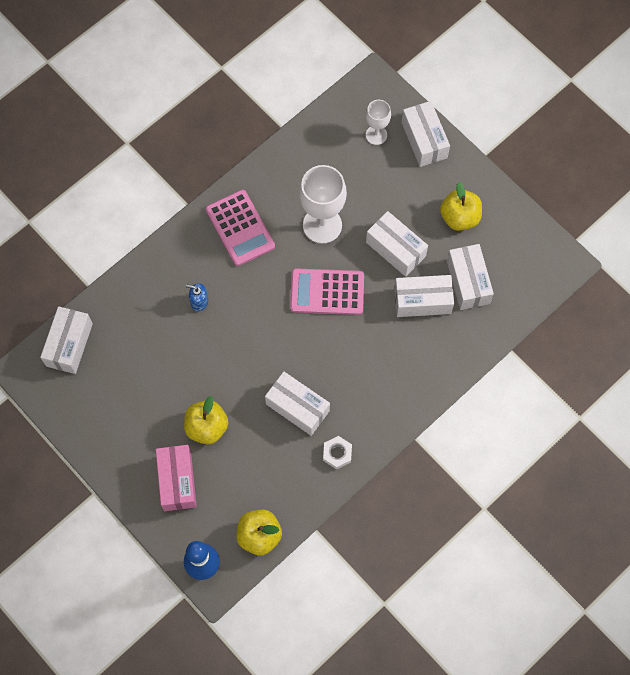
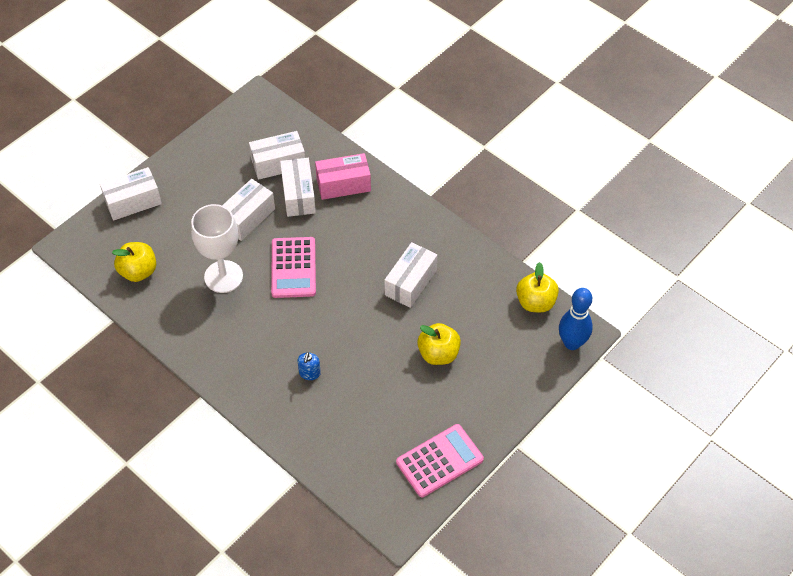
camera: 95 degrees left, 15 degrees down
(69, 345) = (364, 487): white box -> none
(177, 481) = (495, 373): pink box -> pink box (343, 184)
(240, 228) = (228, 345): pink calculator -> pink calculator (439, 461)
(337, 453) = (450, 249): white nut -> none
(376, 135) = (126, 239): white goblet -> none
(459, 217) = (214, 172): yellow apple -> yellow apple (138, 271)

